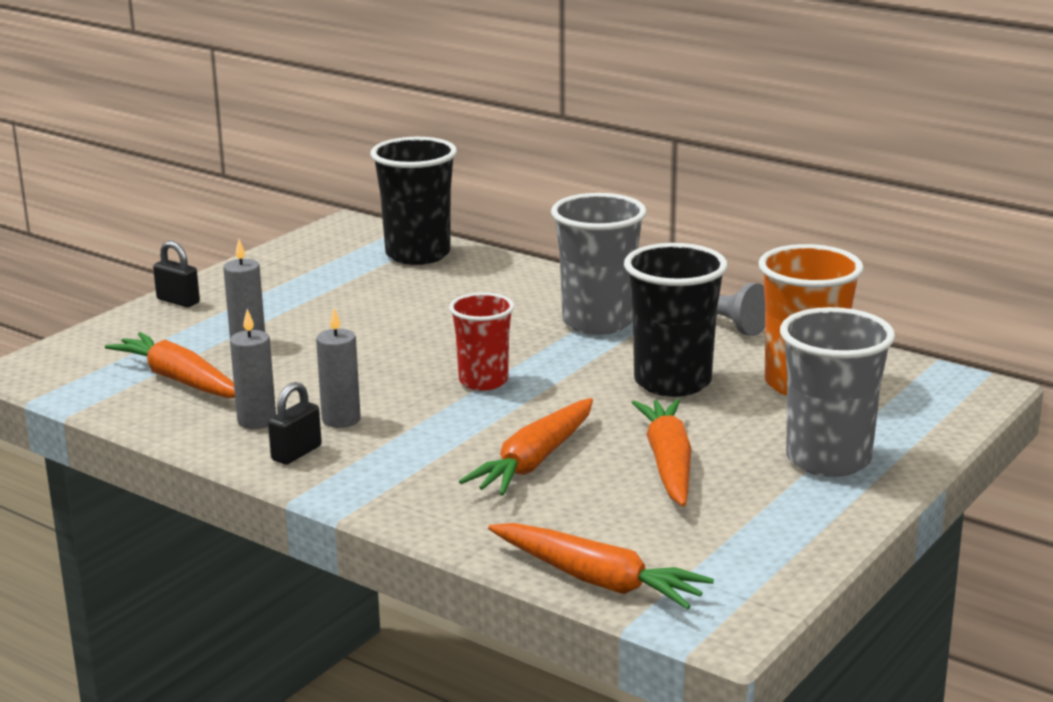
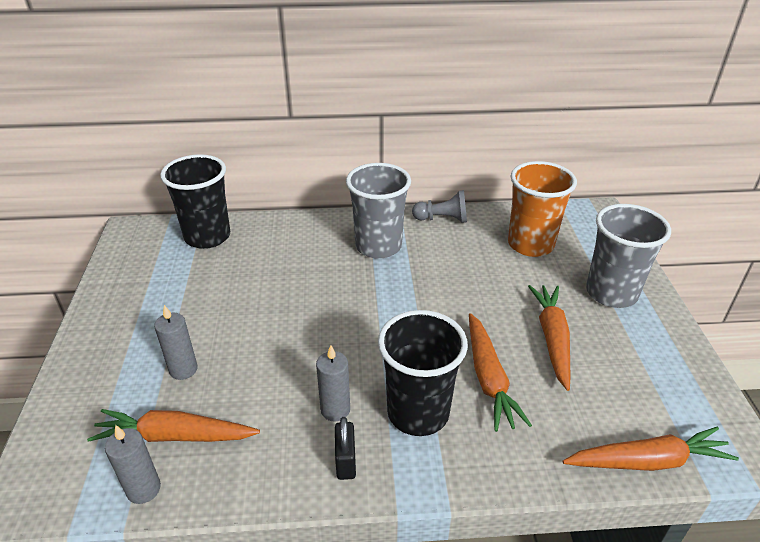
camera: 40 degrees left, 15 degrees up
(178, 301) = (81, 354): black padlock -> none
(257, 421) = (281, 445): grey candle -> grey candle (143, 489)
(483, 381) = (377, 326): red cup -> none
(668, 463) = (552, 339): orange carrot -> orange carrot turned 45 degrees clockwise
(672, 382) = (473, 274): black cup -> black cup (418, 413)

